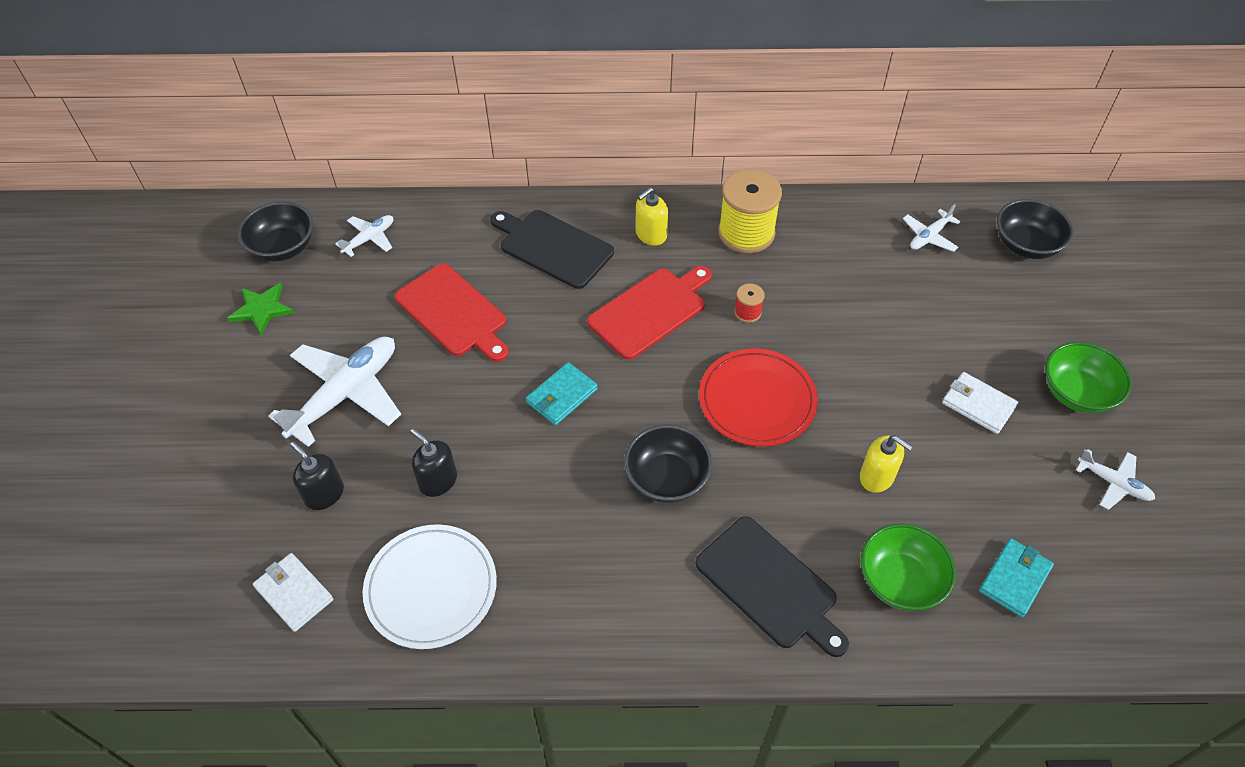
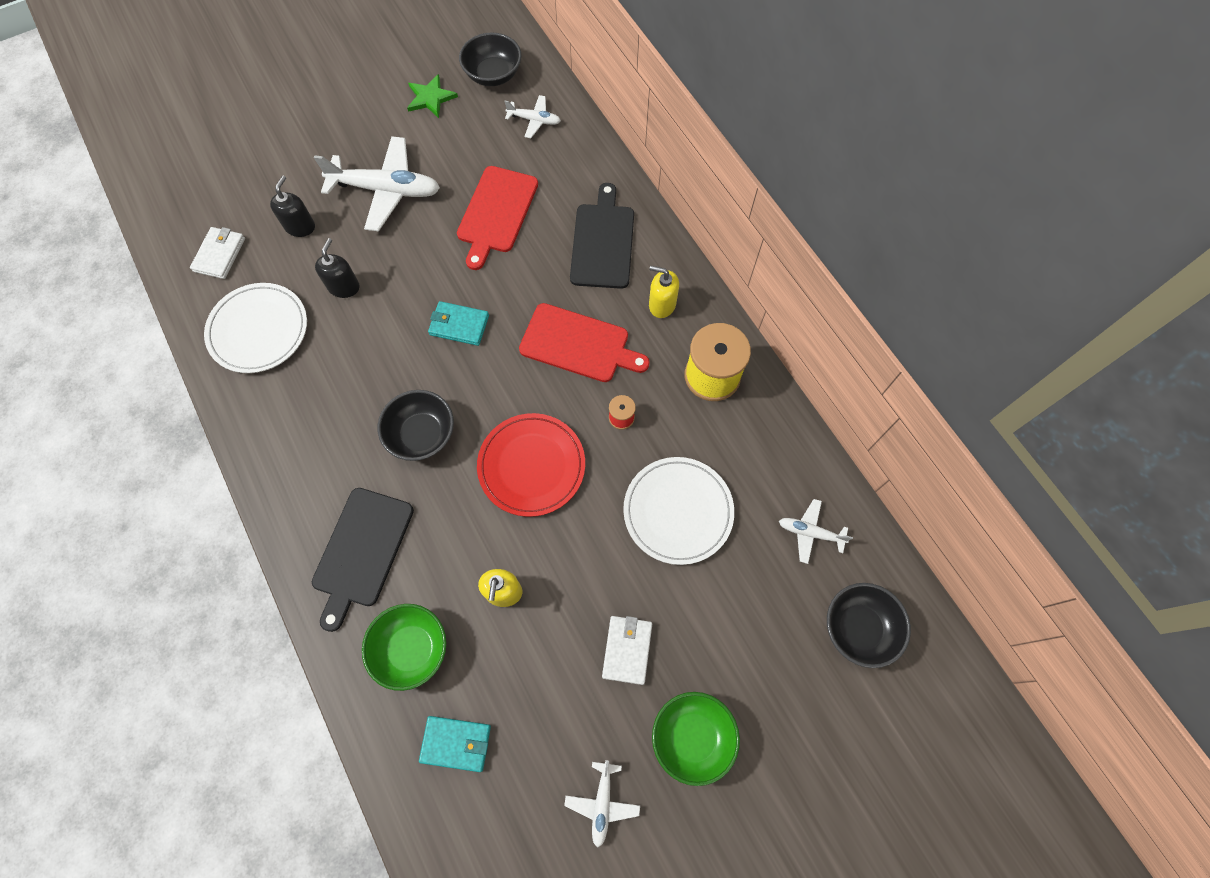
camera: 60 degrees right, 15 degrees up
(864, 312) = (678, 511): none -> white plate

